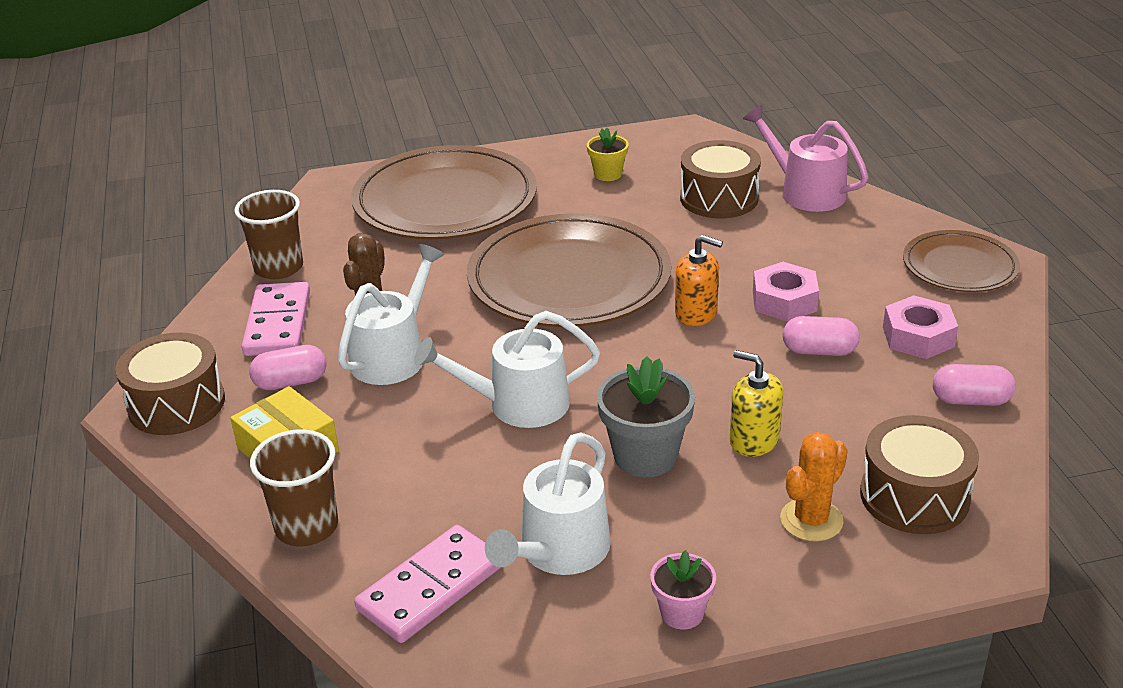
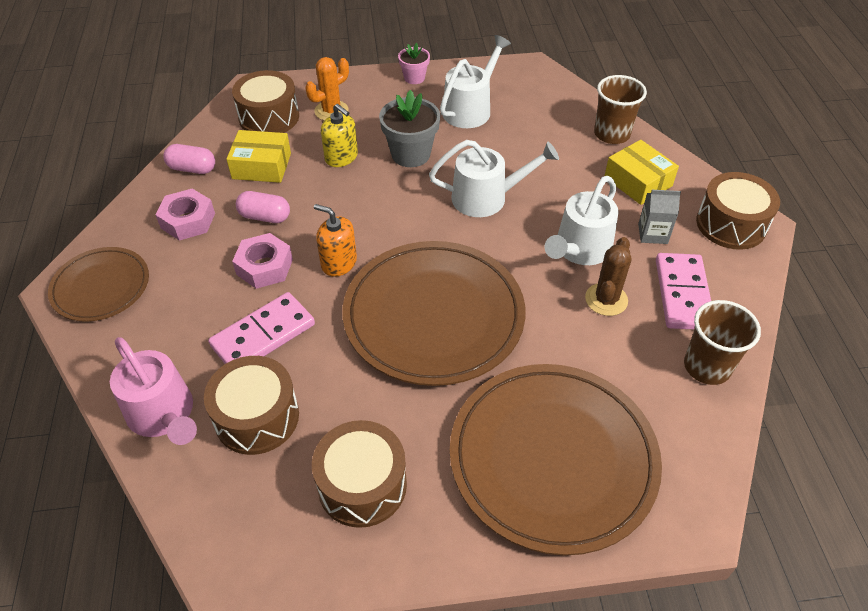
camera: 175 degrees left, 15 degrees up
(291, 382) = (652, 233): pink capsule -> grey carton
(431, 588) = (538, 99): pink domino -> pink domino (263, 335)
(608, 174) = (362, 485): yellow flower pot -> brown drum
(869, 415) = (261, 166): none -> yellow box

